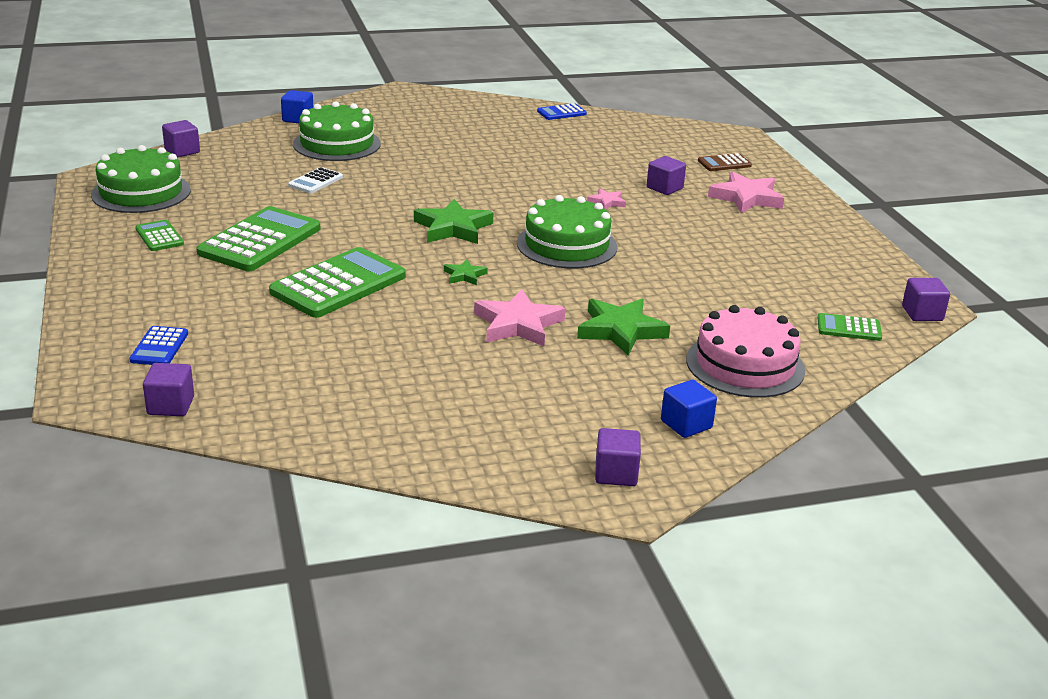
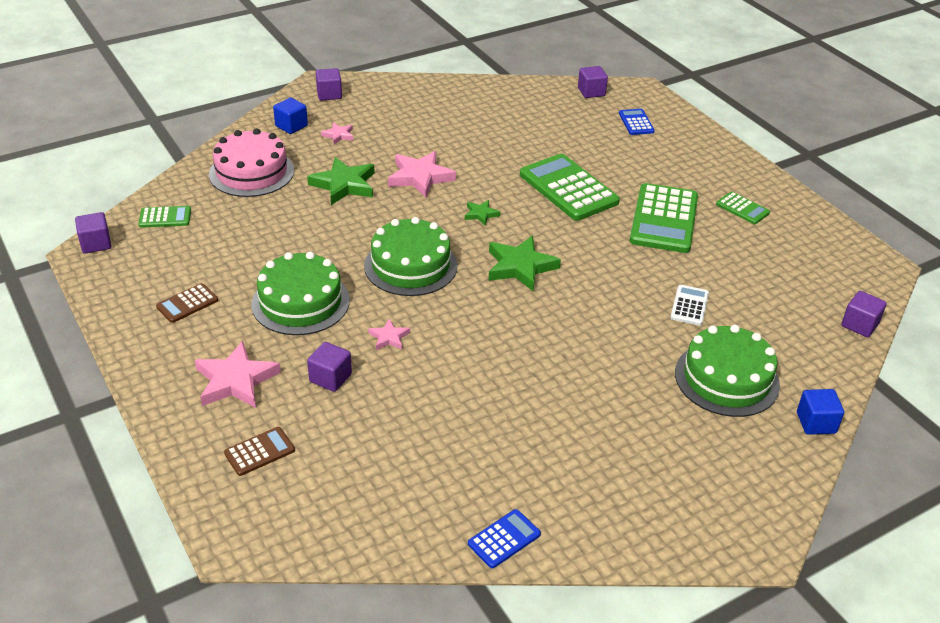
camera: 165 degrees right, 10 degrees up
(141, 192) = (819, 256): green cake -> green cake (300, 302)
(338, 284) = (568, 188): green calculator -> green calculator turned 120 degrees clockwise
(614, 398) = (338, 135): none -> pink star
(801, 250) = (187, 303): none -> brown calculator

